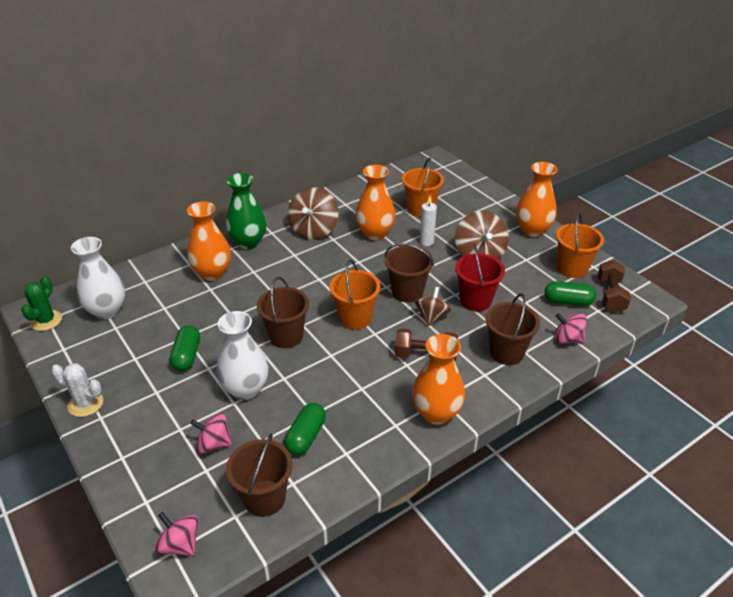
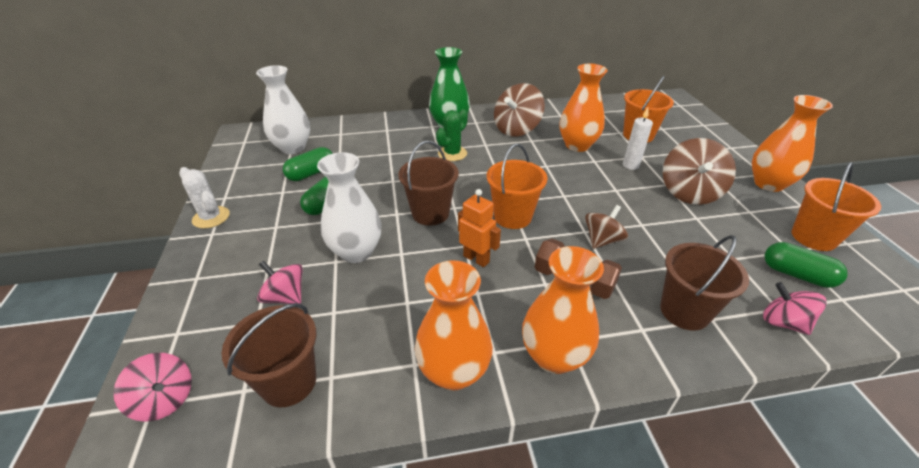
camera: 25 degrees right, 0 degrees up
(46, 320) = (242, 142): green cactus -> green cactus (452, 153)
(180, 544) = (165, 399): pink spinning top -> pink spinning top turned 150 degrees clockwise
(212, 273) = (401, 141): orange vase -> orange vase (454, 372)
(306, 436) = (382, 325): green capsule -> green capsule (311, 173)
(346, 362) = (476, 259): none -> orange robot
(407, 292) = (585, 207): brown bucket -> none
(475, 300) = (665, 238): red bucket -> none
(610, 296) = (867, 286): brown dumbbell -> none

